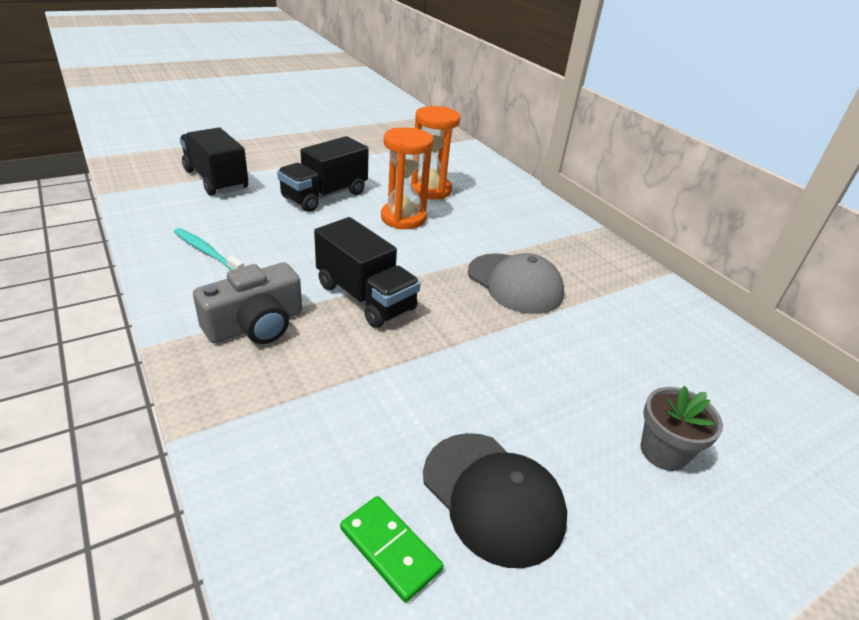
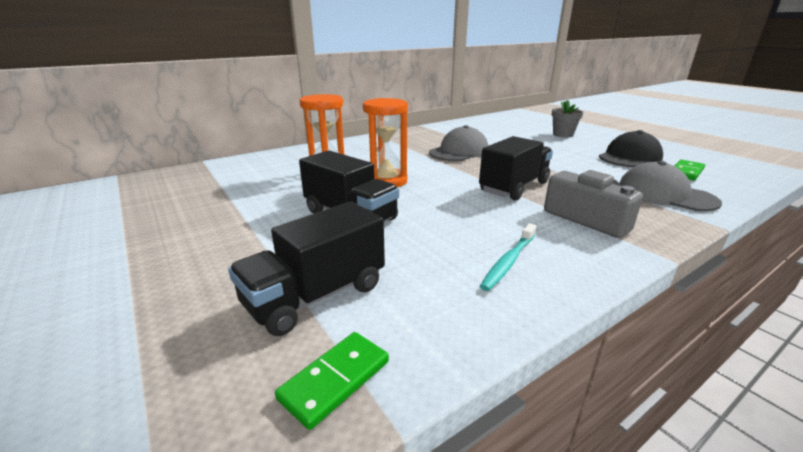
camera: 90 degrees left, 10 degrees down
(143, 182) = (335, 380): none -> green domino
(294, 439) = (665, 195): none -> grey cap

